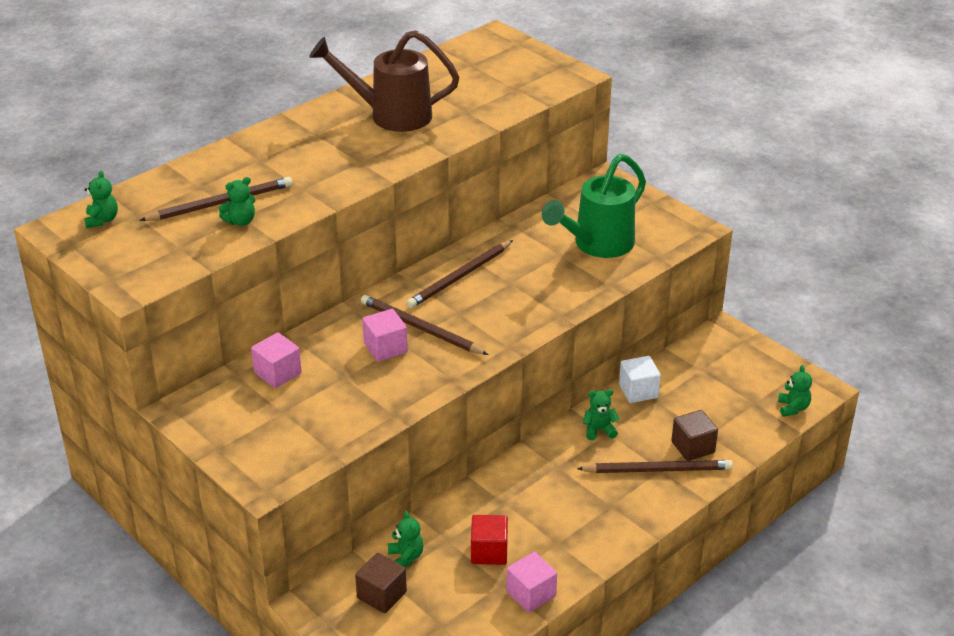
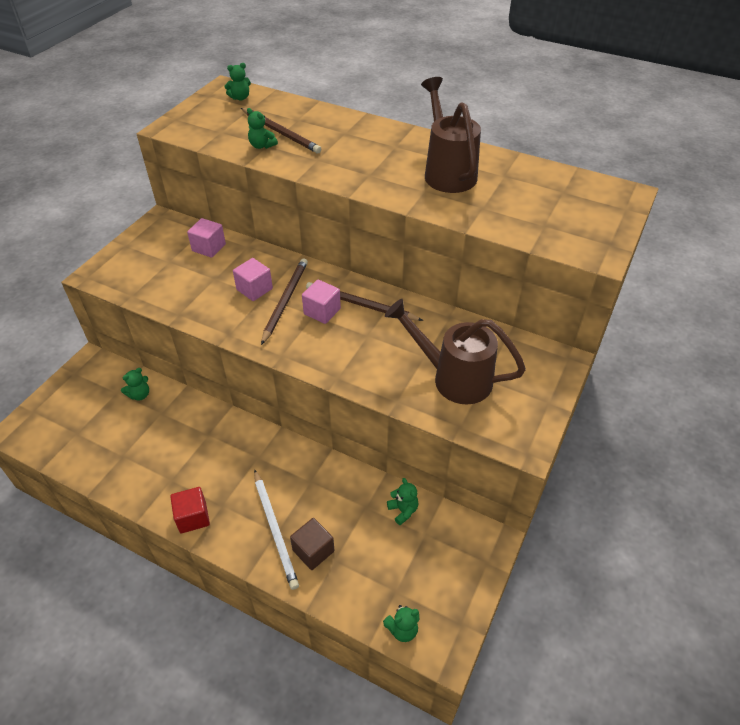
camera: 70 degrees right, 10 degrees up
(381, 595) = (101, 393): brown cube -> none
(489, 552) = (153, 440): red cube -> red cube (193, 517)
(531, 594) = (113, 477): pink cube -> pink cube (322, 311)
(597, 245) = (453, 378): green watering can -> brown watering can
(599, 430) = (311, 474): green teddy bear -> green teddy bear (403, 510)
(638, 391) = (373, 490): white cube -> none
(658, 470) = (275, 530): brown pencil -> white pencil

